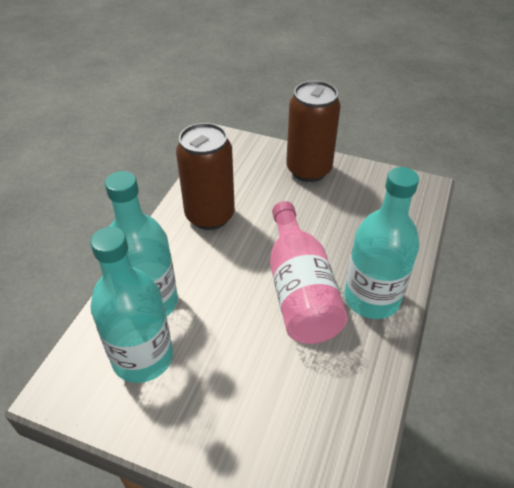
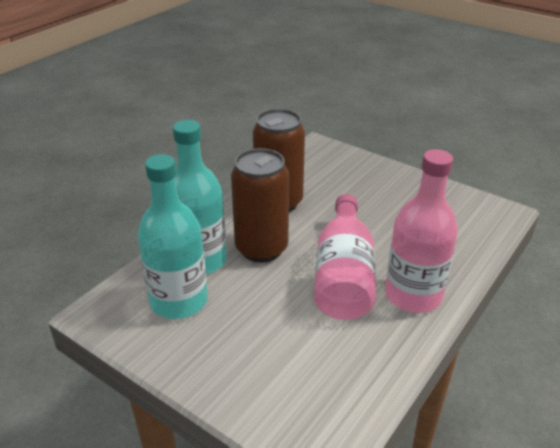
camera: 15 degrees right, 10 degrees down
(308, 170) = (387, 180): brown can -> brown can (261, 248)
(371, 298) = (413, 295): turquoise bottle -> pink bottle

